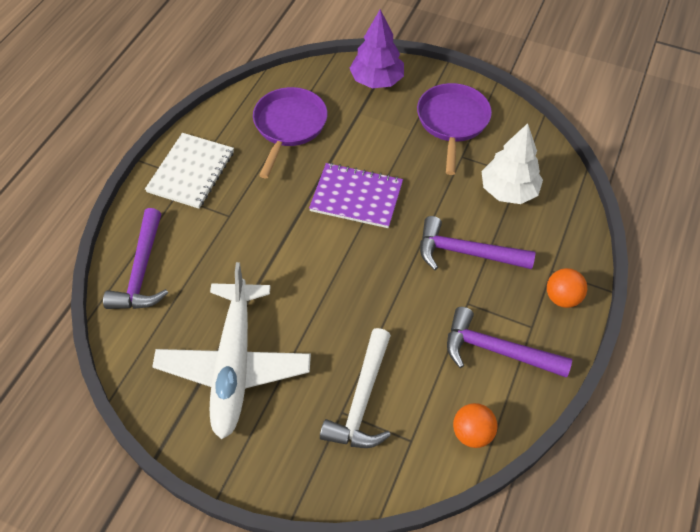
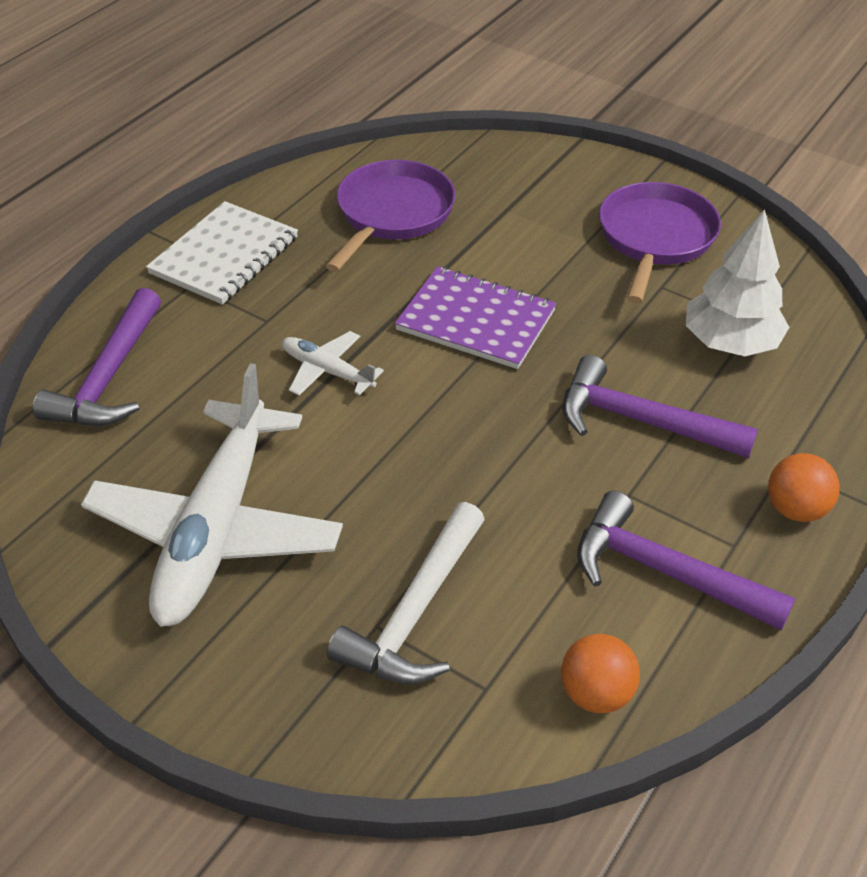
camera: 10 degrees right, 10 degrees down
(275, 246) = (327, 371): none -> white plane
(376, 81) = (545, 171): purple tree -> none

